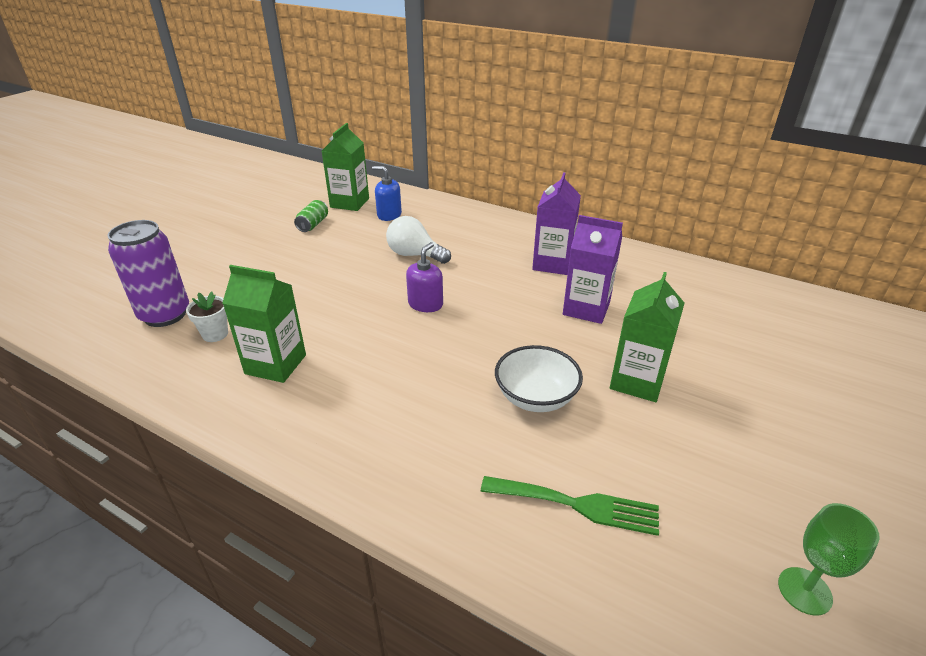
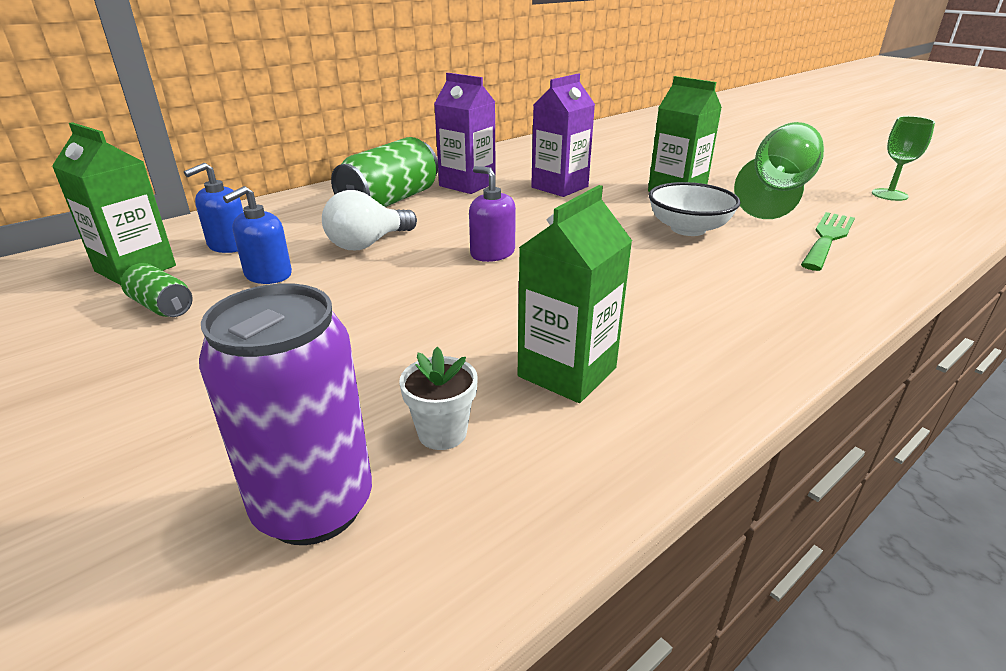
camera: 70 degrees left, 5 degrees down
(358, 238) = (268, 275): none -> blue soap dispenser
(492, 242) = (390, 201): none -> green can
(706, 464) = (777, 192): none -> green goblet

